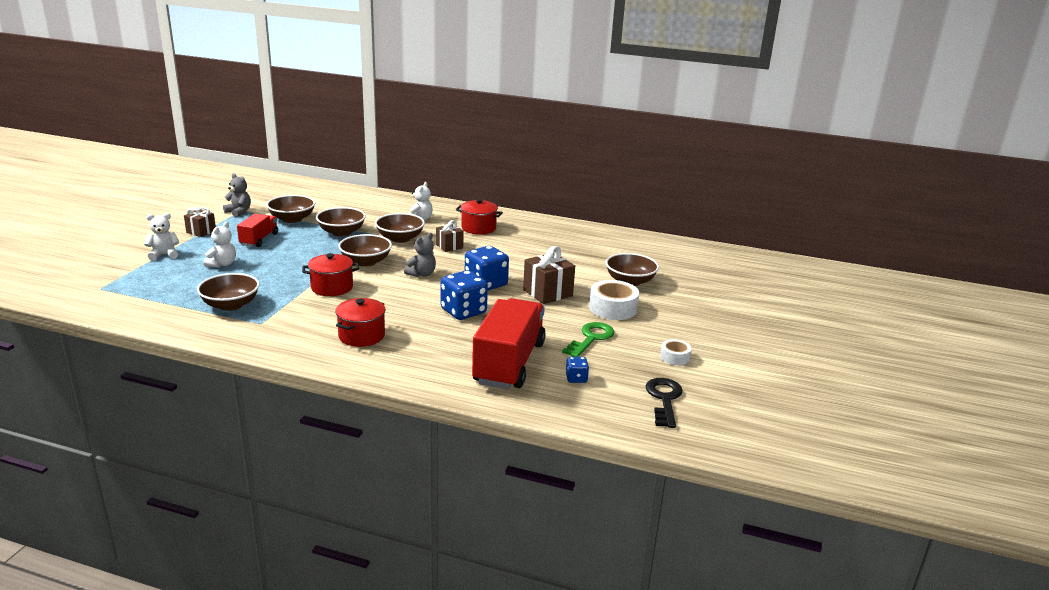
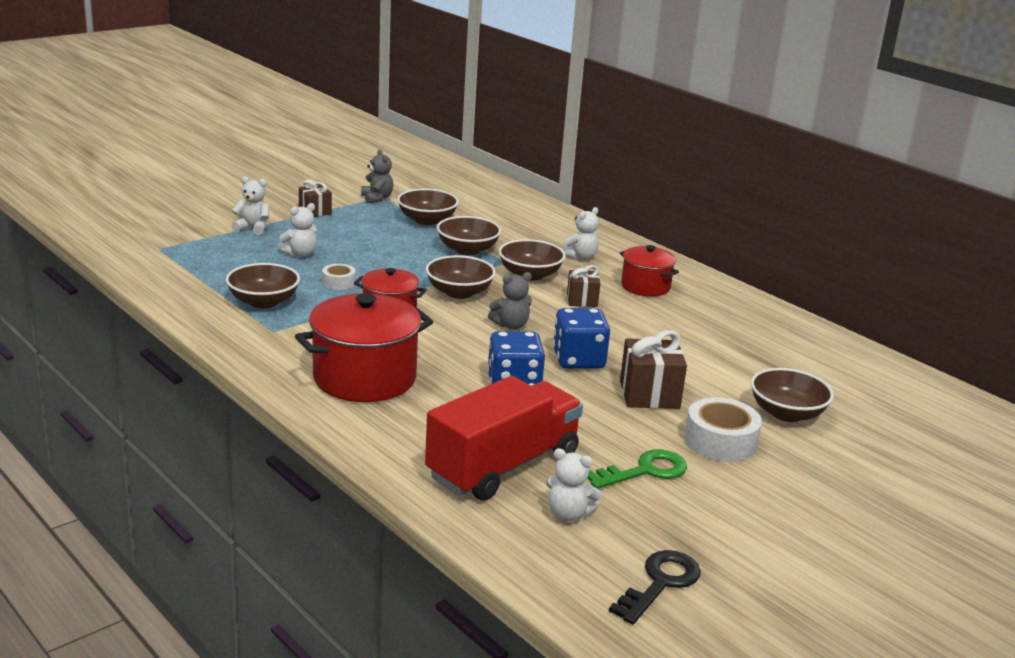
camera: 30 degrees right, 0 degrees up
(259, 239) = (366, 235): red truck -> none
(361, 336) = (364, 378): red pot -> red pot, size x1.72
(576, 378) = (568, 514): blue dice -> white teddy bear
(675, 357) = (739, 534): white tape -> white tape (338, 282)

